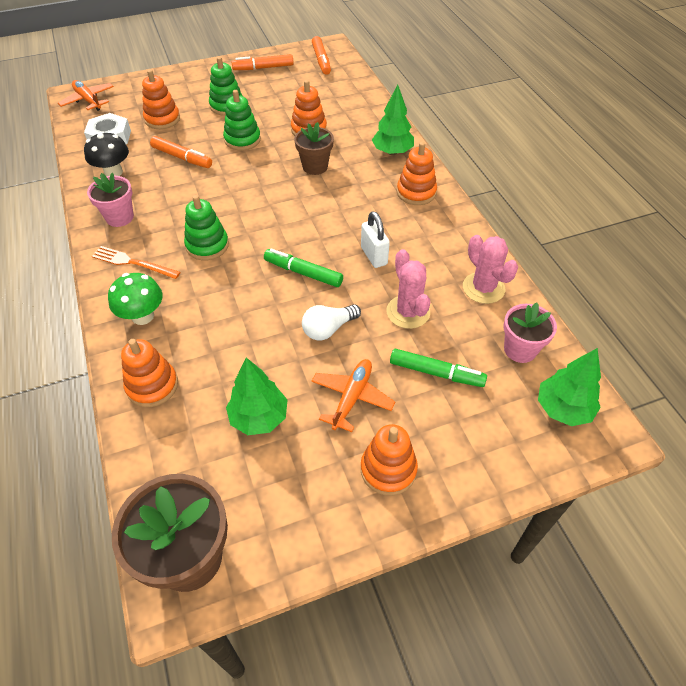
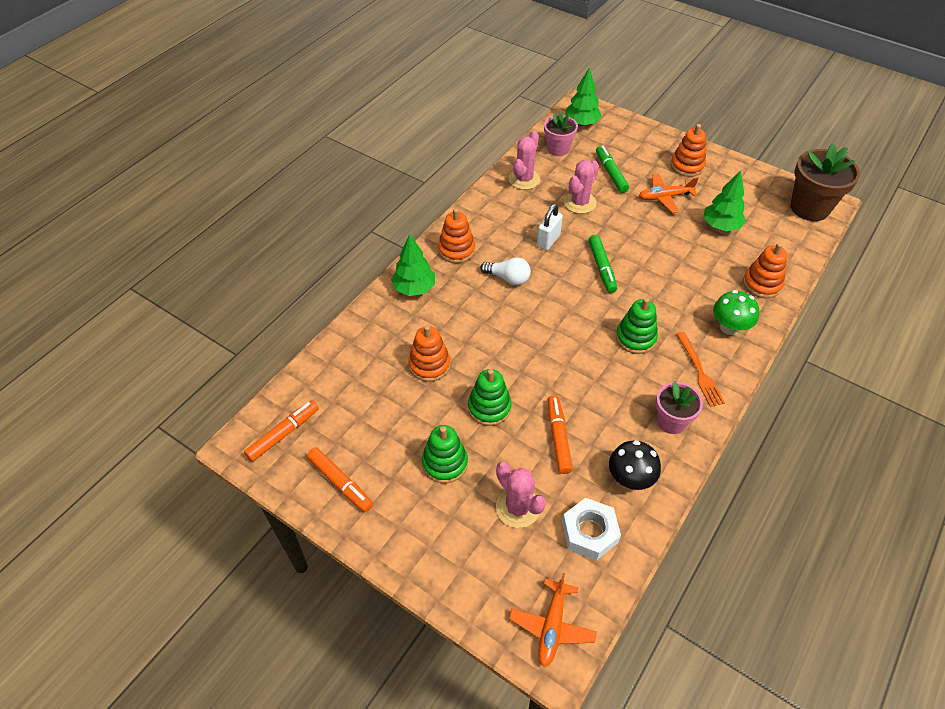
camera: 125 degrees left, 0 degrees up
(162, 119) = (518, 507): orange stacking toy -> pink cactus
(315, 167) = (480, 328): brown flower pot -> none
(328, 329) = (632, 230): white light bulb -> white light bulb (508, 278)

